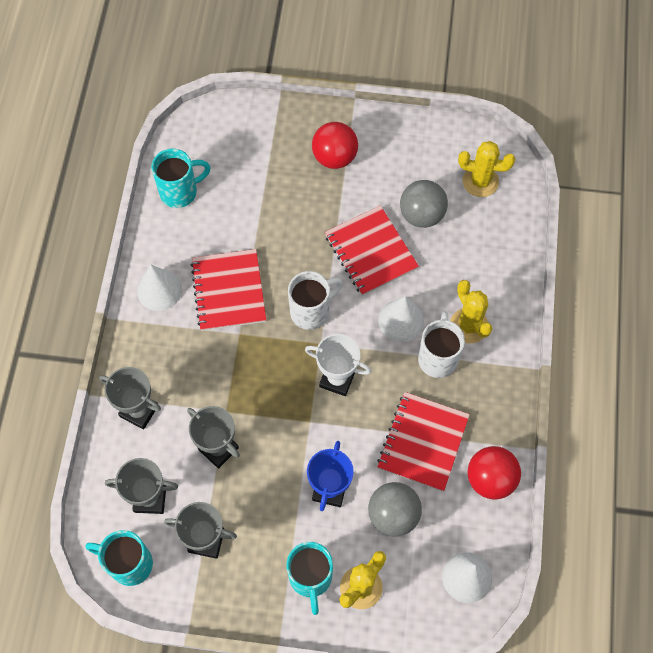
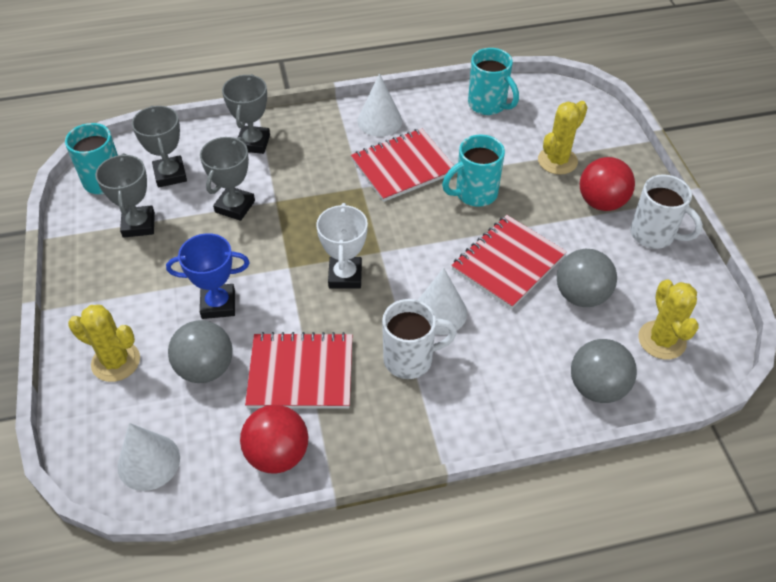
camera: 70 degrees right, 15 degrees down
(310, 578) = (117, 315): turquoise mug -> turquoise mug (474, 194)
(311, 311) = (412, 234): white mug -> white mug (653, 235)
(469, 326) = (465, 379): yellow cactus -> yellow cactus (557, 161)
(505, 242) = (597, 387): none -> grey ball

